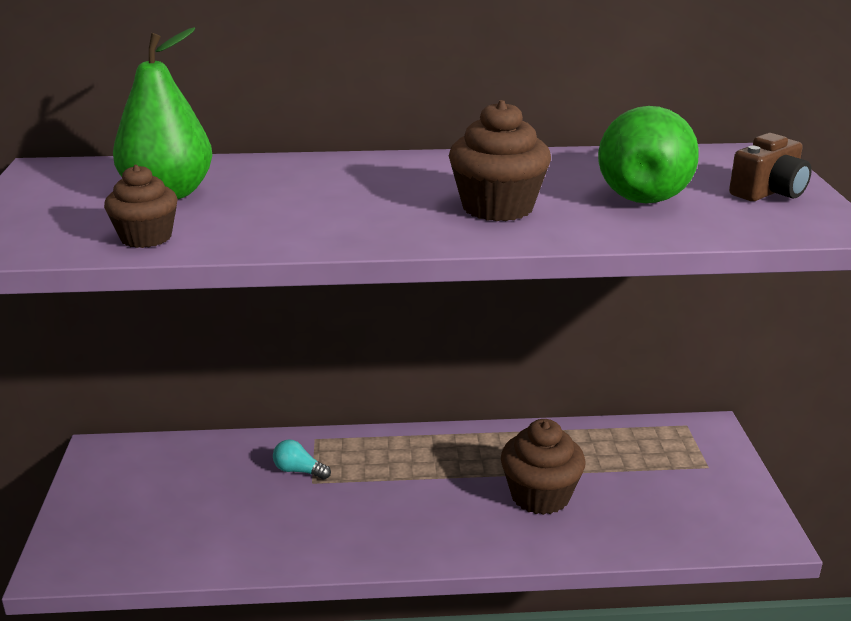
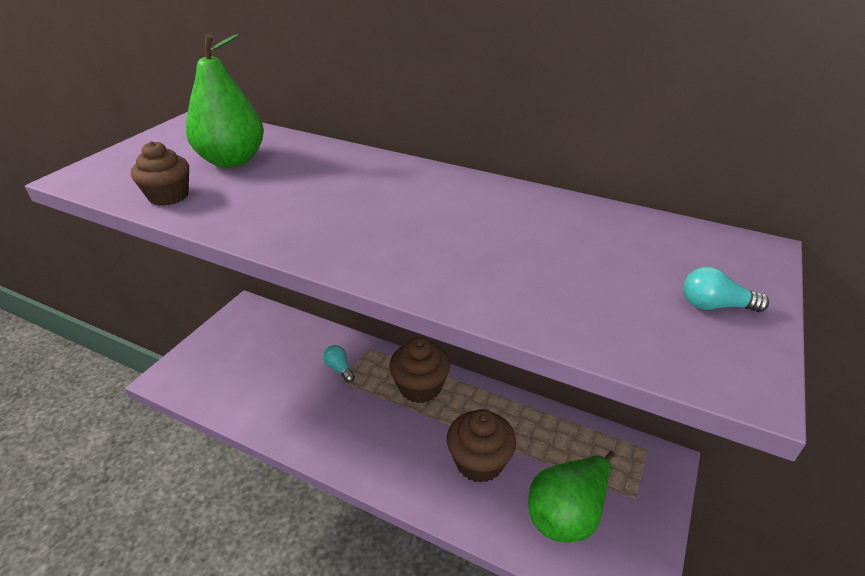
camera: 30 degrees right, 10 degrees up
(497, 207) = (433, 243): brown cupcake -> brown cupcake (420, 387)
(644, 193) = (581, 267): green pear -> green pear (567, 513)
(768, 192) = (714, 306): brown camera -> turquoise light bulb

